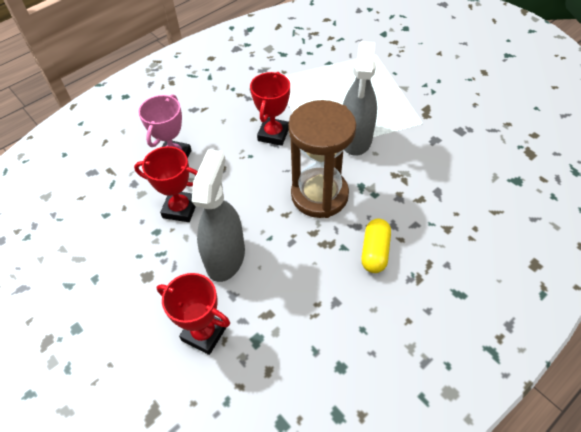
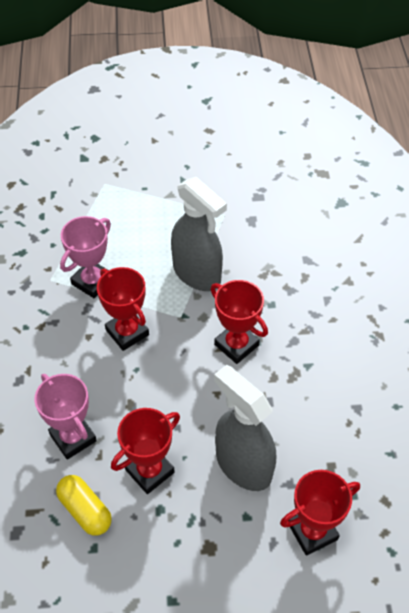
camera: 55 degrees left, 0 degrees up
(295, 95) = (92, 281): none -> pink trophy
(319, 195) = (236, 345): brown hourglass -> red trophy
(375, 252) = (331, 346): yellow capsule -> yellow capsule (85, 510)

